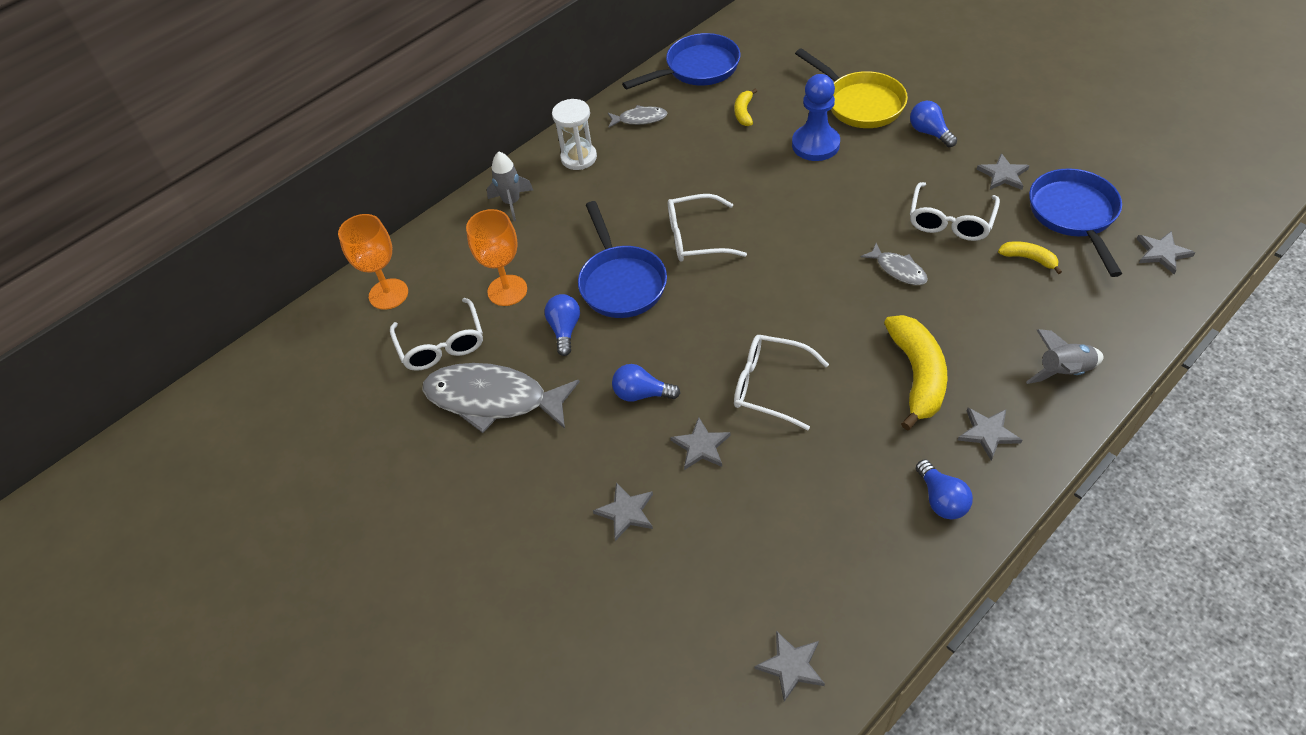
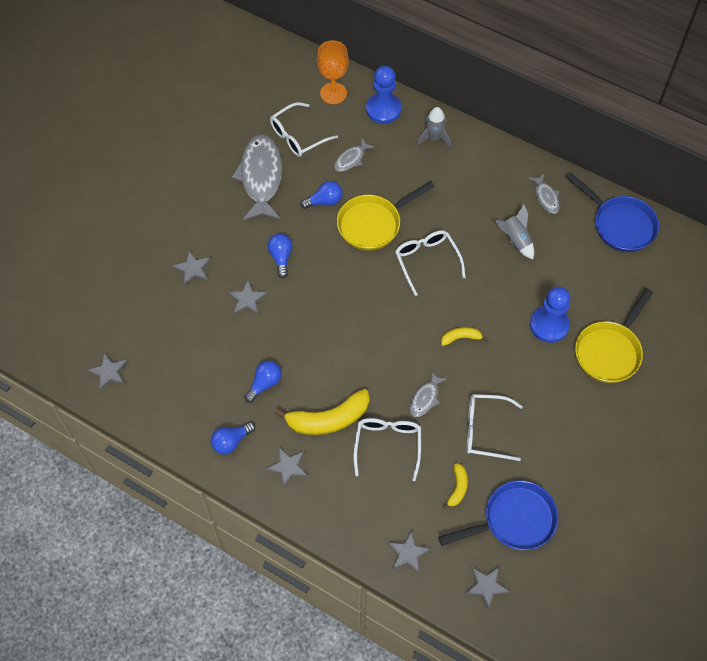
camera: 70 degrees right, 10 degrees up
(442, 245) = (383, 109): none -> blue pawn
(507, 290) = (351, 159): orange goblet -> grey fish
(579, 158) = (491, 167): white hourglass -> none
(621, 282) = (373, 224): blue pan -> yellow pan
(744, 112) = (574, 268): yellow banana -> yellow banana (461, 338)
(769, 386) = (301, 330): white glasses -> white glasses (387, 445)
(929, 133) = (586, 407): blue light bulb -> blue light bulb (264, 383)
(1003, 175) = (549, 466): grey star -> grey star (408, 553)
(1063, 372) = (350, 514): grey rocket -> grey rocket (515, 240)

